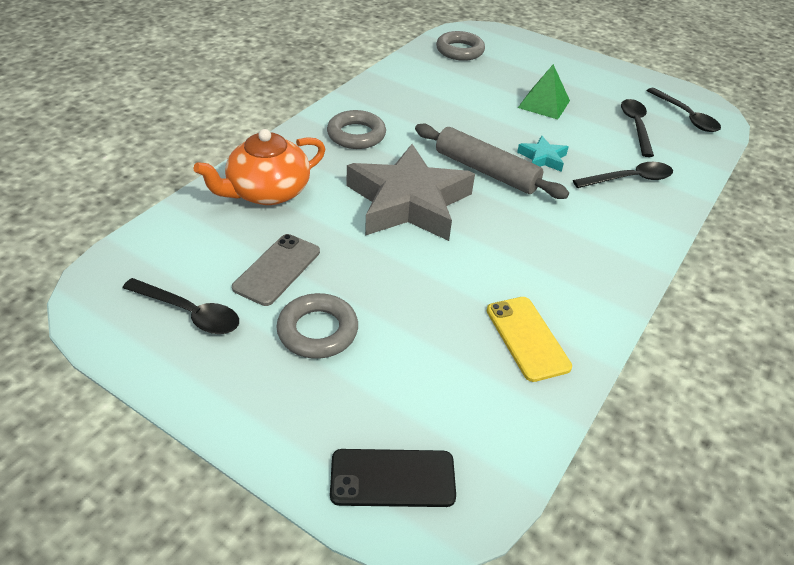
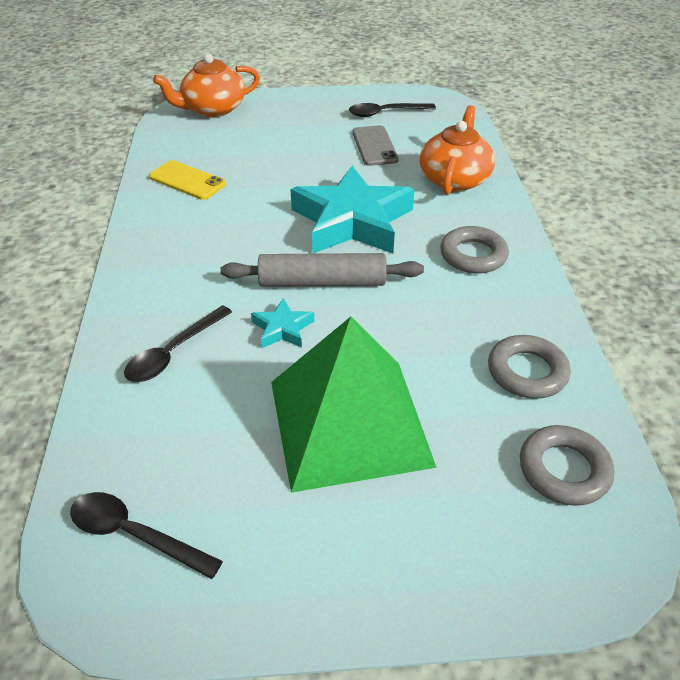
camera: 145 degrees right, 0 degrees up
(317, 331) = (311, 134): grey ring -> grey ring (527, 372)
(392, 478) = (213, 109): black phone -> orange teapot
(408, 202) = (352, 221): grey star -> turquoise star
(544, 104) = (348, 422): green pyramid -> green pyramid, size x2.09
(636, 126) = (203, 455): black spoon -> none

